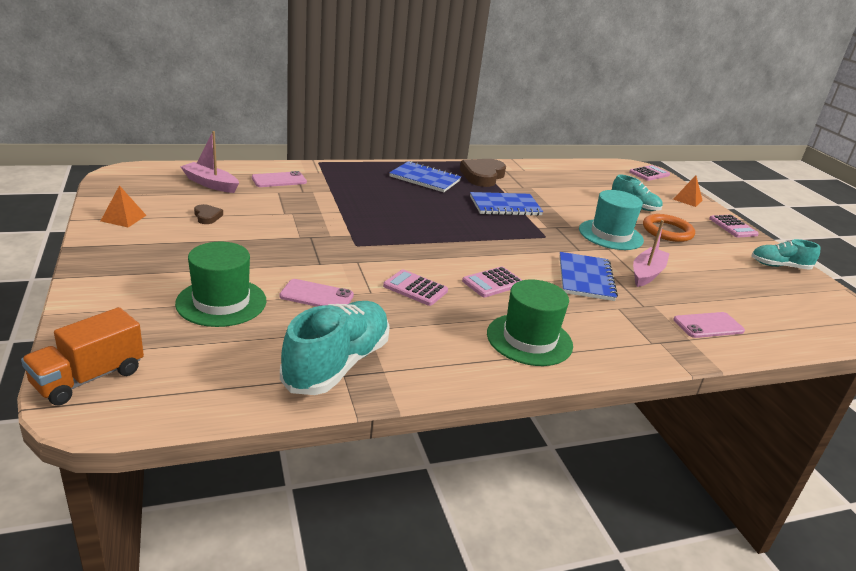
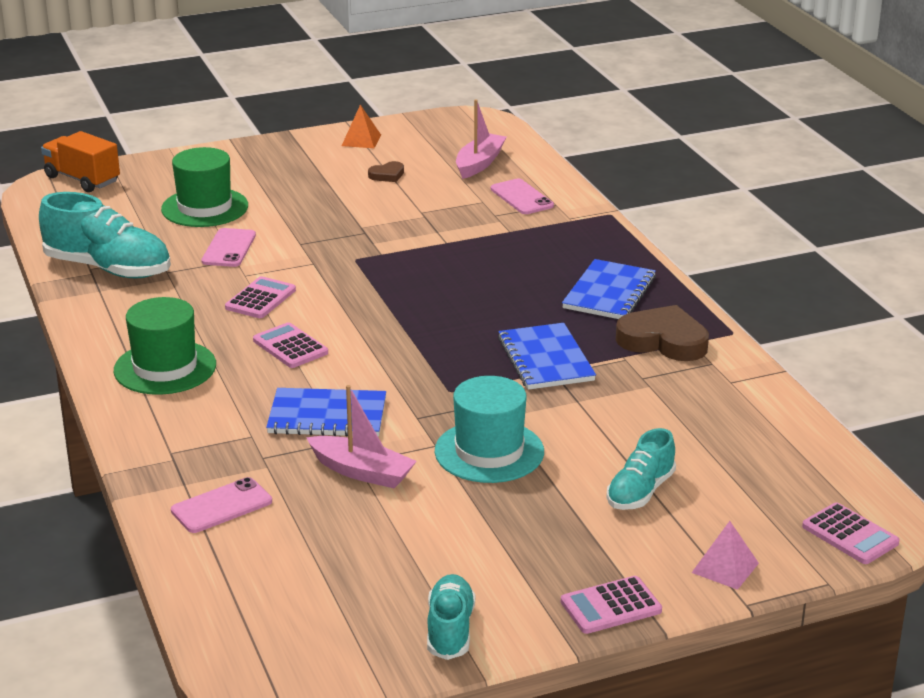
camera: 90 degrees right, 0 degrees up
(667, 231) = (539, 516): orange ring -> none
(687, 200) = (725, 568): orange pyramid -> pink pyramid
(708, 325) = (221, 506): pink phone -> pink phone turned 75 degrees clockwise

